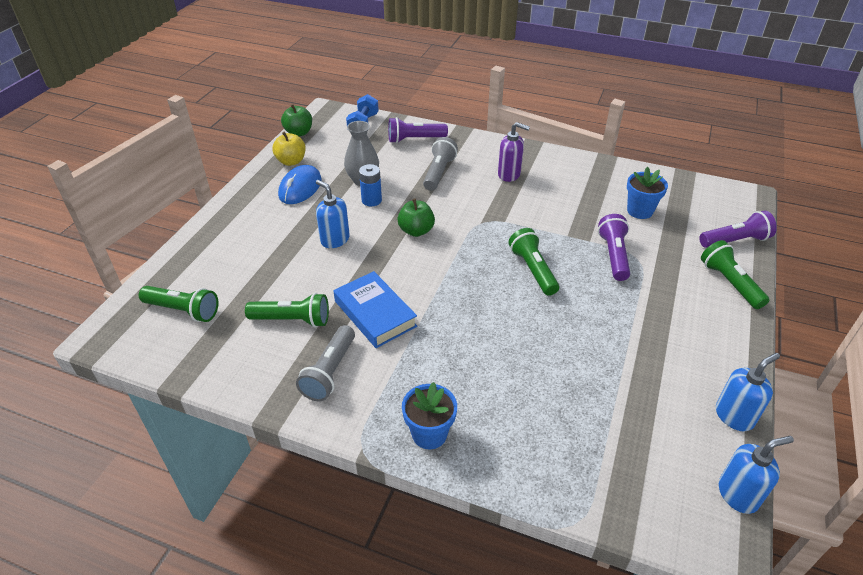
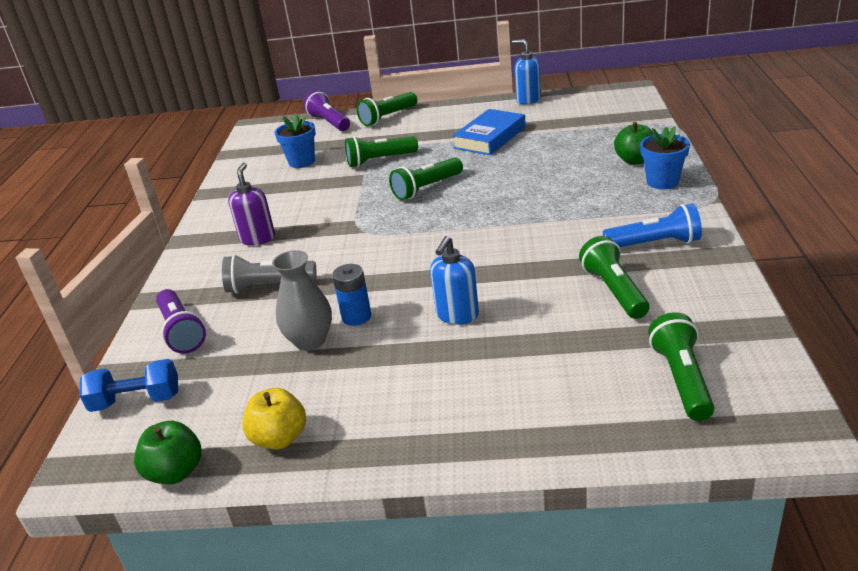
camera: 105 degrees left, 10 degrees down
(300, 188) = (354, 394): blue mouse -> none
(330, 372) = (655, 243): grey flashlight -> blue flashlight
(375, 314) = (557, 246): blue book -> blue book (490, 138)
(416, 231) = (403, 265): green apple -> green apple (635, 160)
(613, 255) = (380, 160): purple flashlight -> green flashlight
(738, 494) = (590, 92): blue soap dispenser -> none

